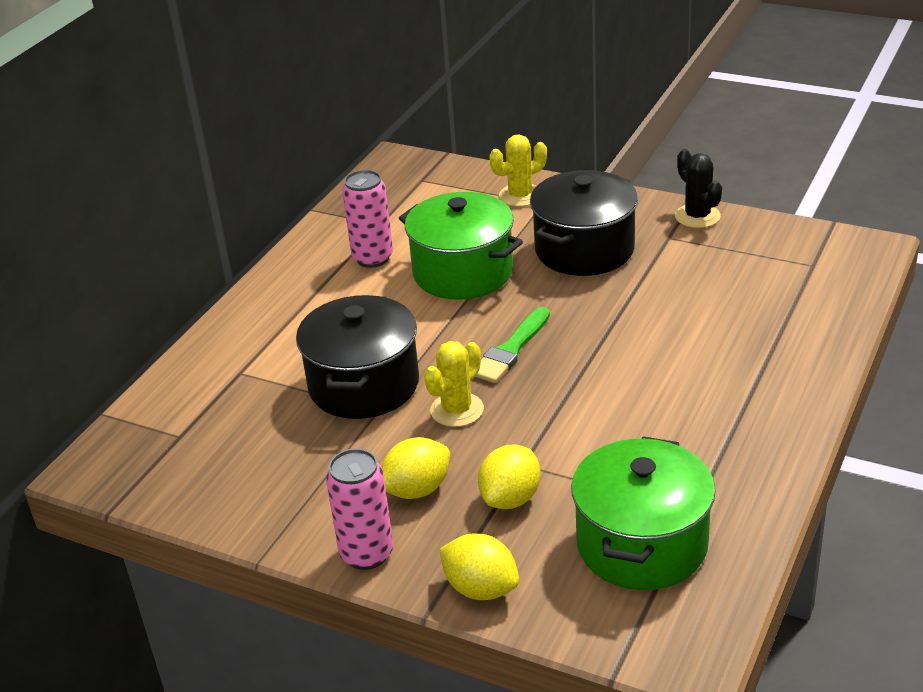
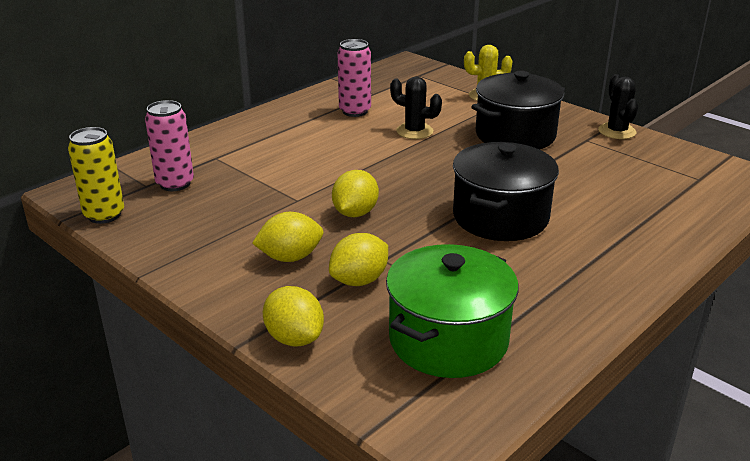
camera: 15 degrees right, 5 degrees down
(156, 492) = (104, 215): none -> yellow can
(364, 385) = (297, 183): black pot -> black pot (500, 217)
(366, 554) = (222, 291): pink can -> pink can (175, 184)
(457, 410) = (355, 213): yellow cactus -> yellow lemon
(463, 272) = (414, 131): green pot -> black cactus
(511, 349) = (421, 184): green brush -> none

